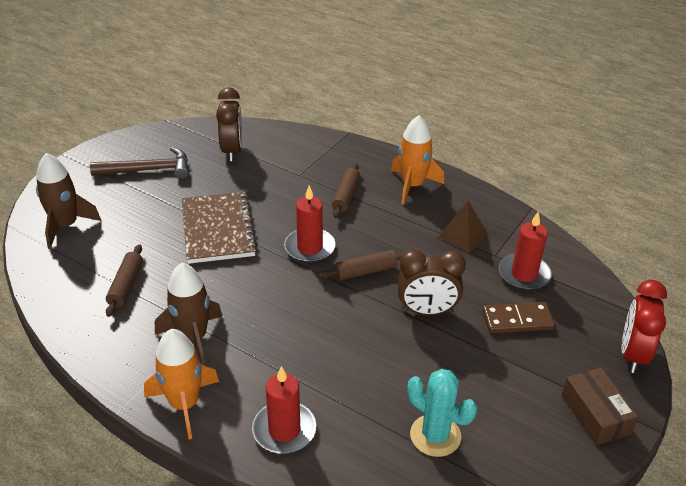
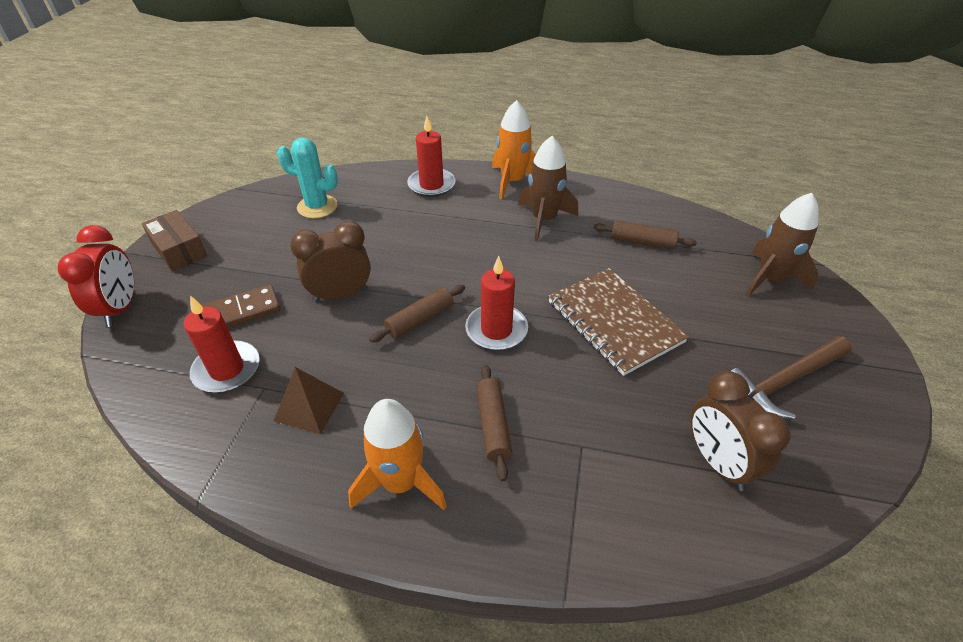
camera: 160 degrees right, 5 degrees up
(126, 285) = (642, 242): brown rolling pin -> brown rolling pin turned 60 degrees counterclockwise

